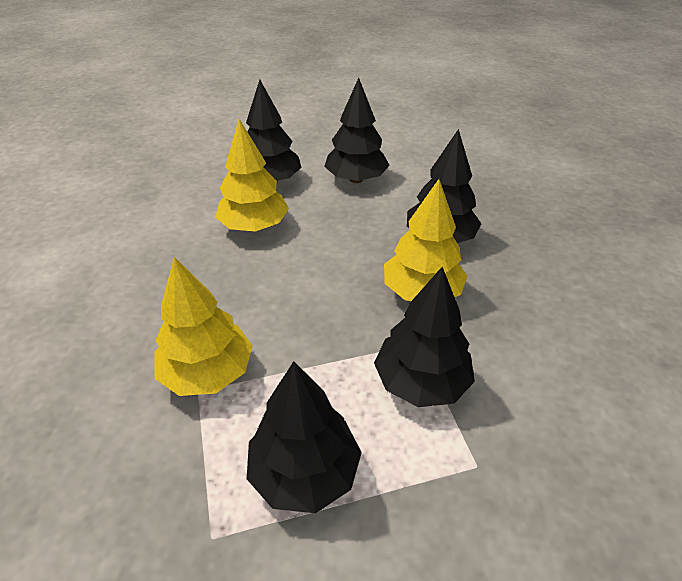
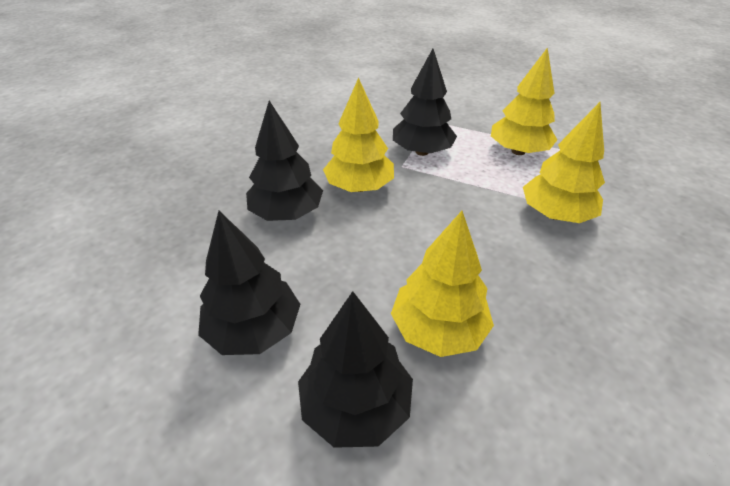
camera: 140 degrees left, 0 degrees up
(304, 472) = (518, 151): black tree -> yellow tree

